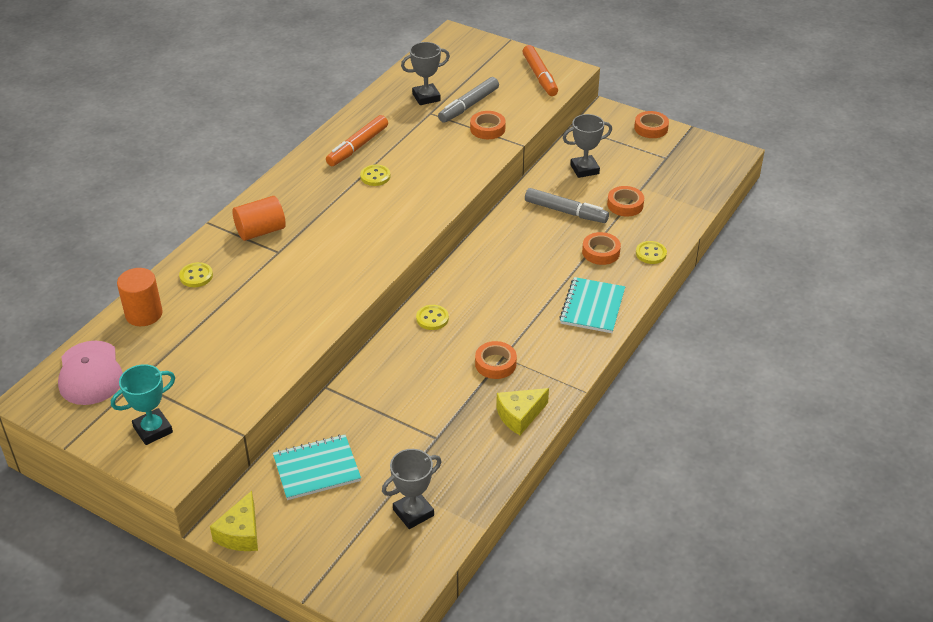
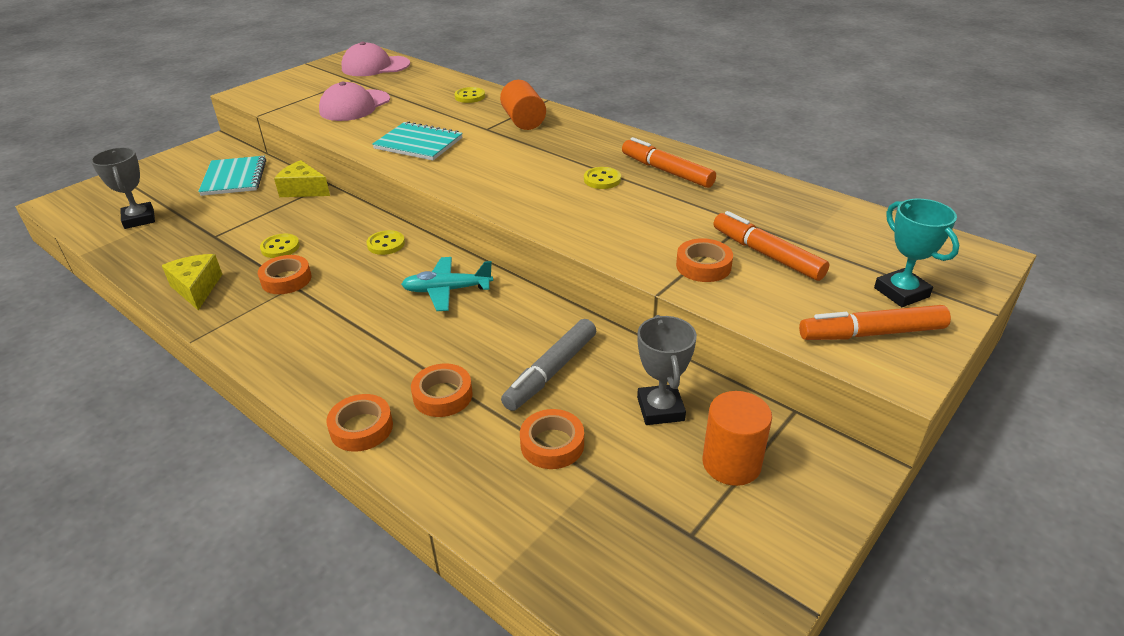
camera: 100 degrees right, 5 degrees down
(144, 314) = (432, 80): orange cylinder -> orange cylinder (731, 463)
(153, 430) = (295, 86): turquoise trophy -> turquoise trophy (901, 292)
(218, 359) = (354, 106): none -> pink cap
(241, 533) = (200, 148): yellow cheese -> yellow cheese (303, 190)
(426, 97) = (786, 221): grey trophy -> none
(469, 105) = (767, 255): grey marker -> orange marker
(490, 271) = (447, 290): none -> turquoise plane
(592, 307) = (332, 369): turquoise notebook -> turquoise notebook (418, 143)
(651, 128) = (798, 530): orange tape -> orange tape (361, 428)
(651, 253) = (415, 454): yellow button -> yellow button (280, 247)

